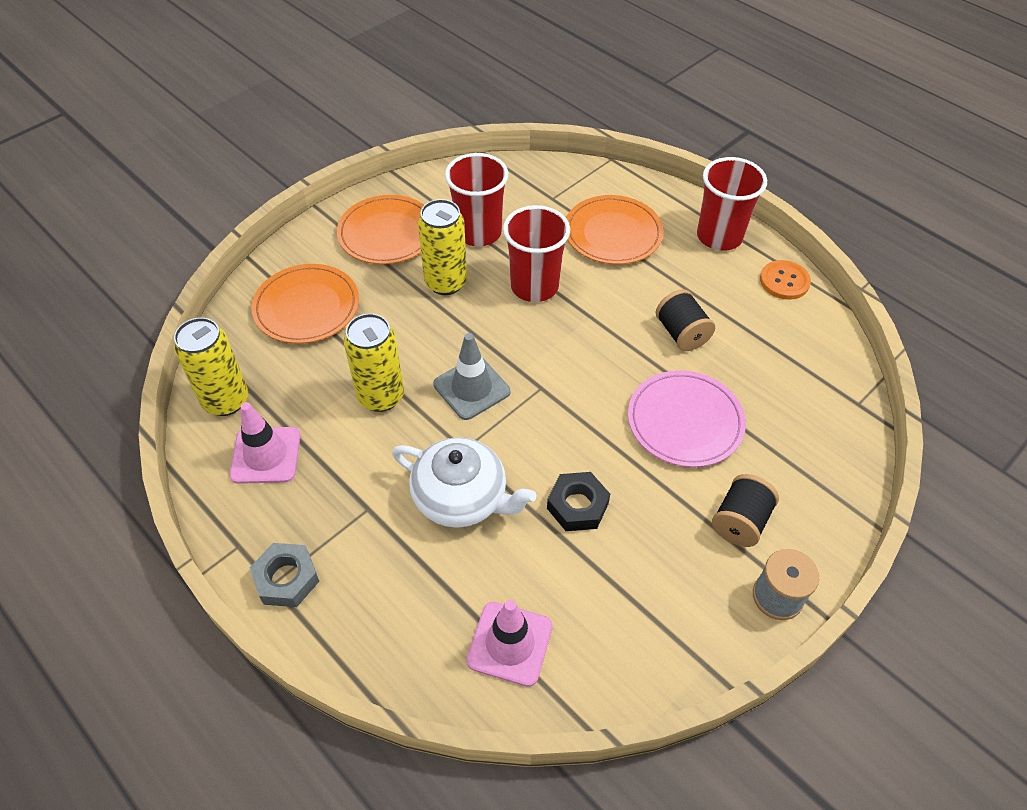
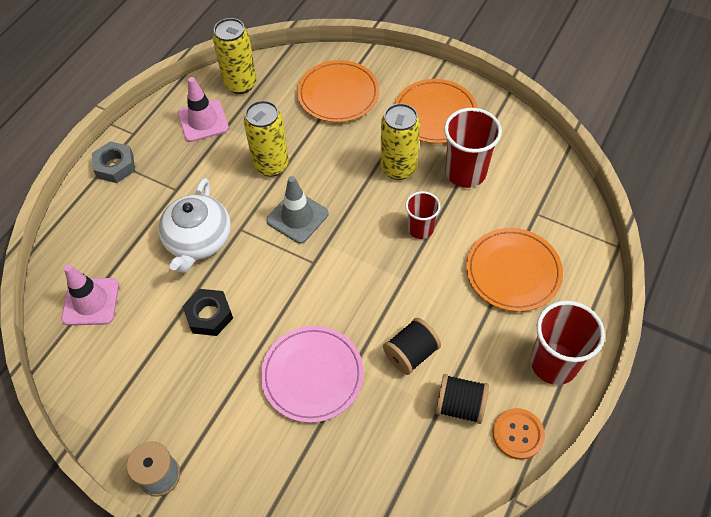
camera: 75 degrees right, 5 degrees up
(534, 286) = (420, 229): red cup -> red cup, size x0.60
(740, 521) = (223, 436): black spool -> black spool (460, 405)

